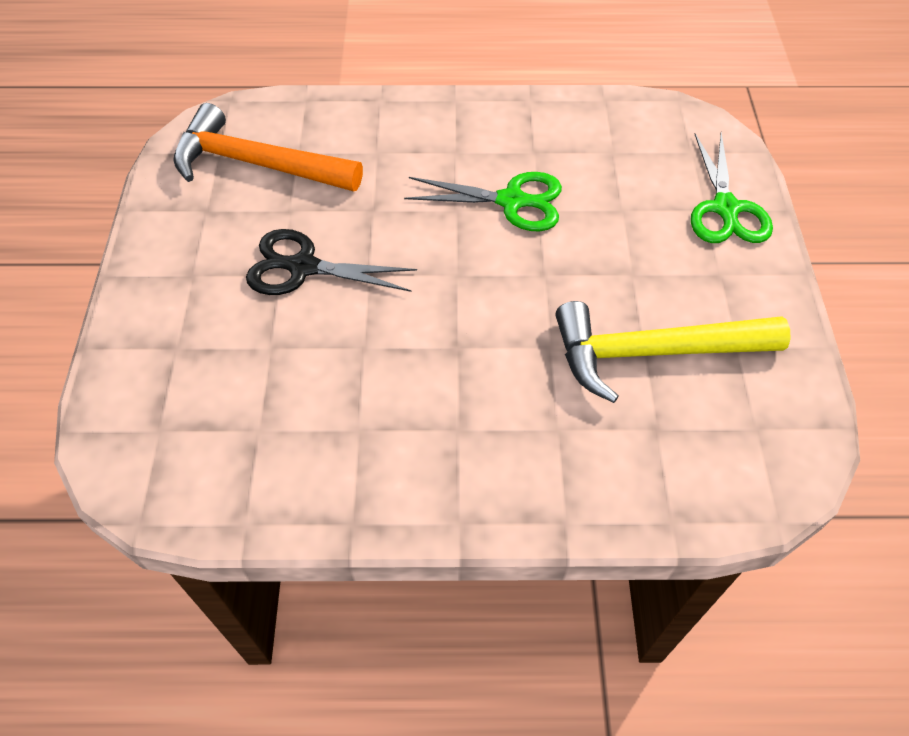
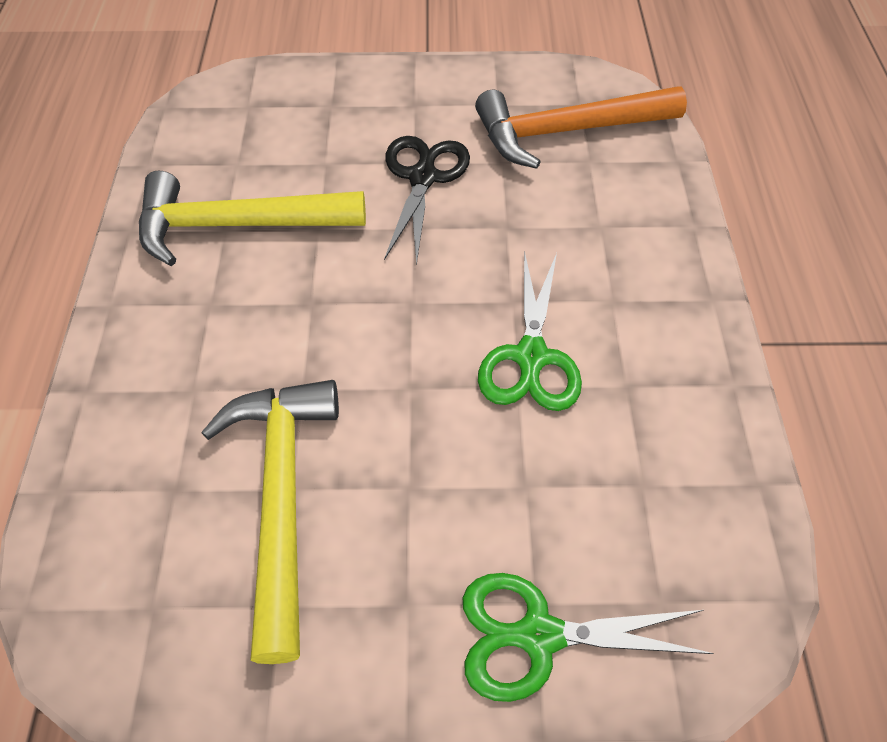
camera: 90 degrees right, 0 degrees up
(256, 164) = (566, 132): orange hammer -> orange hammer turned 120 degrees counterclockwise
(354, 418) = (237, 225): none -> yellow hammer

